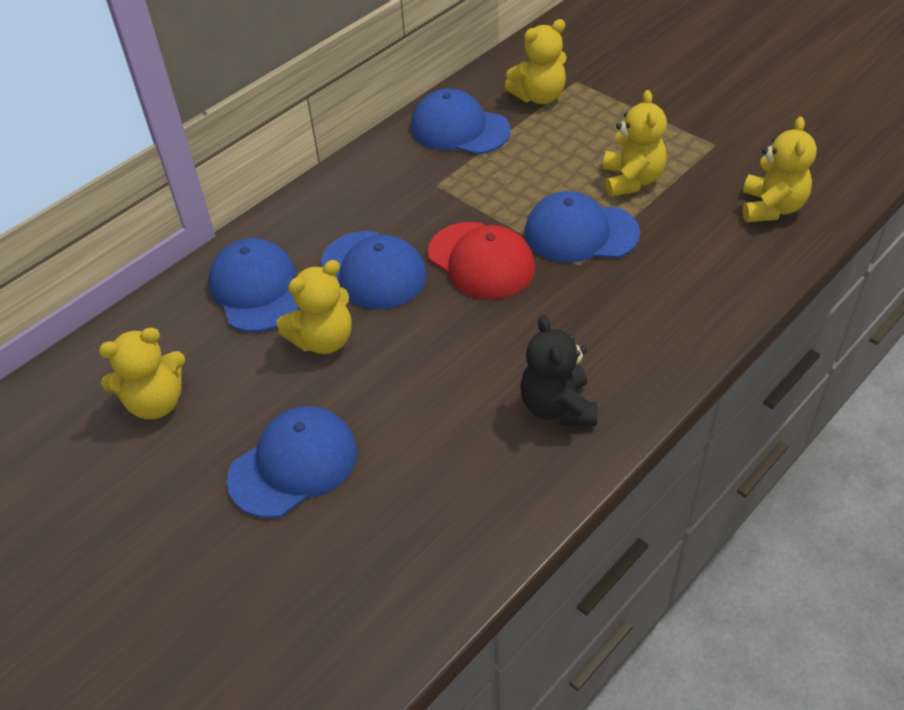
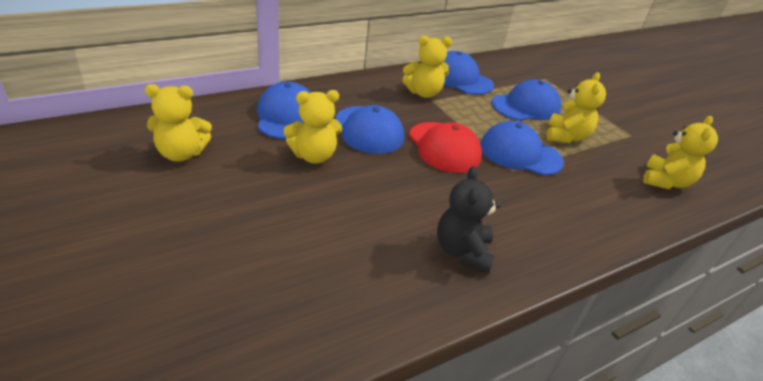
camera: 10 degrees right, 10 degrees down
(293, 465) = (248, 221): blue cap -> blue cap (526, 106)
(539, 96) = (518, 78): yellow teddy bear -> yellow teddy bear (423, 93)

